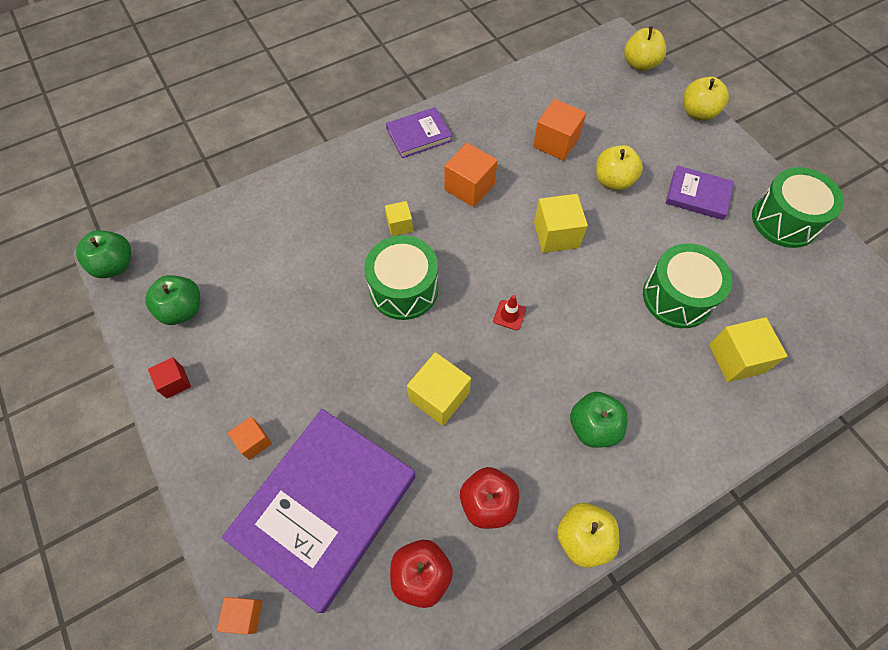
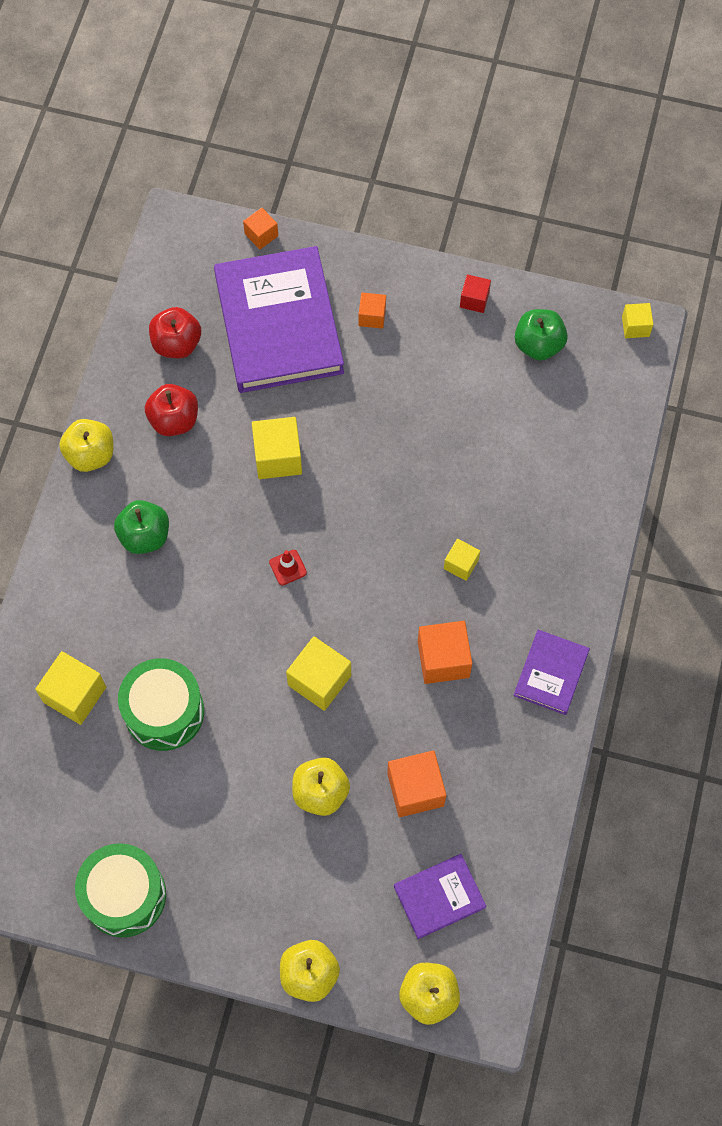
camera: 135 degrees right, 5 degrees up
(115, 265) = (635, 326): green apple -> yellow cube
(404, 289) = (393, 512): green drum -> none
(697, 195) = (228, 850): purple book -> purple book (439, 897)

